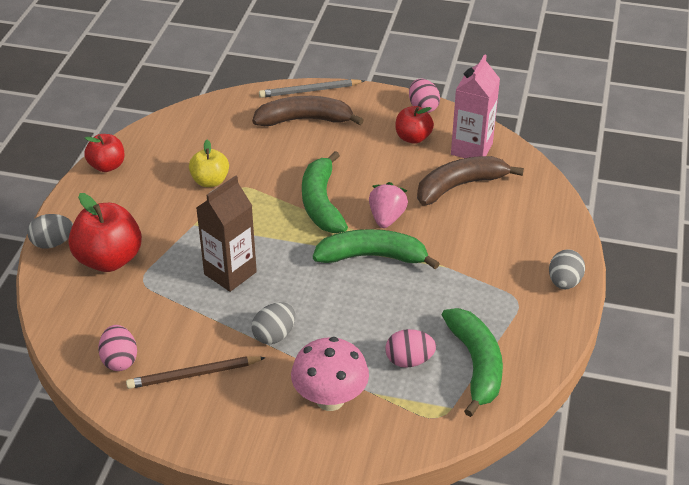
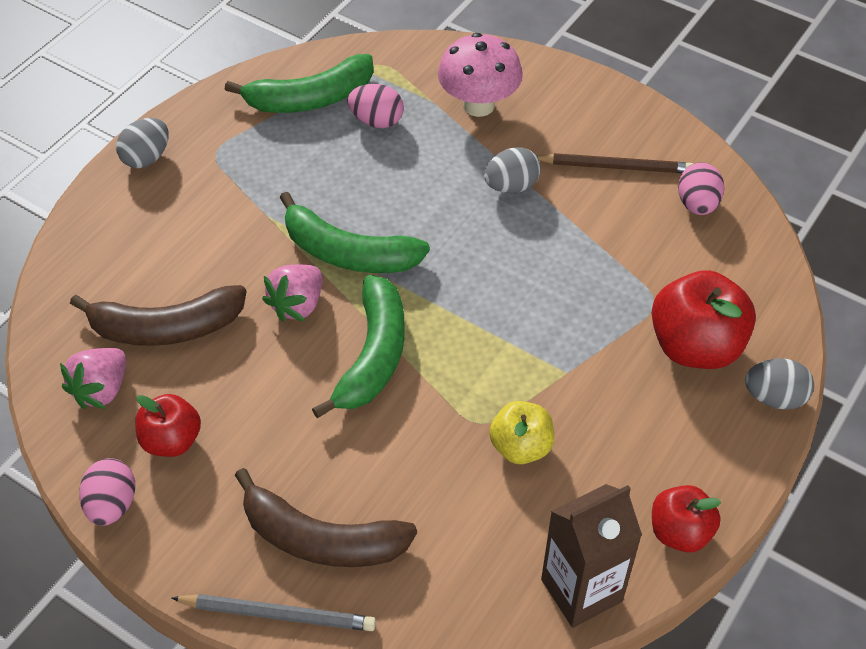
camera: 160 degrees left, 10 degrees up
(230, 273) = (538, 280): brown carton -> brown carton (581, 590)
(471, 149) = (101, 390): pink carton -> pink strawberry
(476, 365) = (310, 99): green banana -> green banana turned 120 degrees counterclockwise

